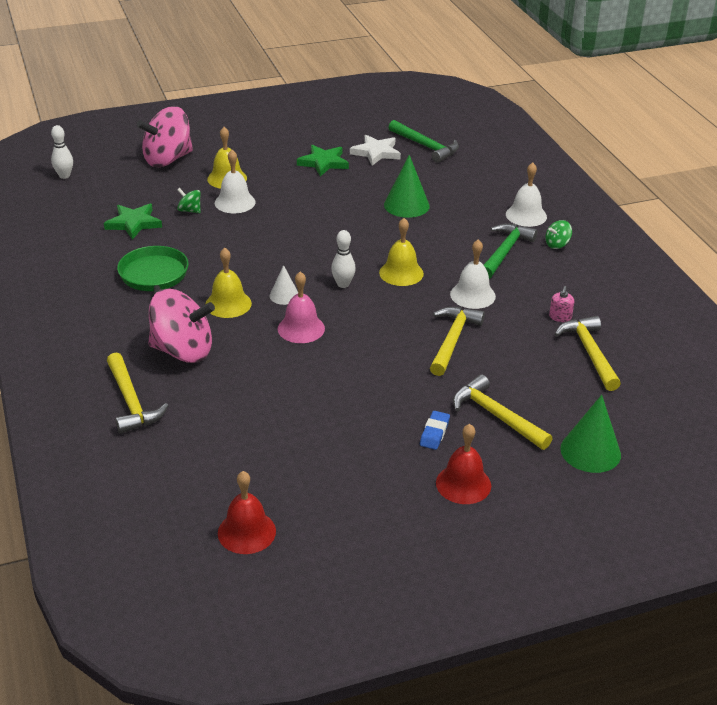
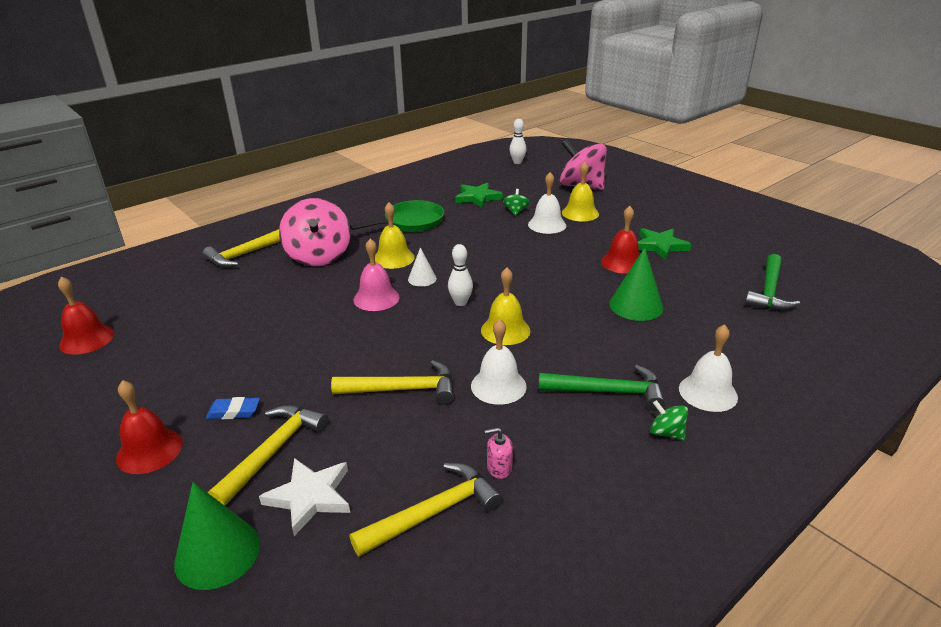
camera: 70 degrees right, 5 degrees down
(337, 189) = (622, 262): none -> red bell
(376, 152) = (715, 267): white star -> white star (310, 497)

